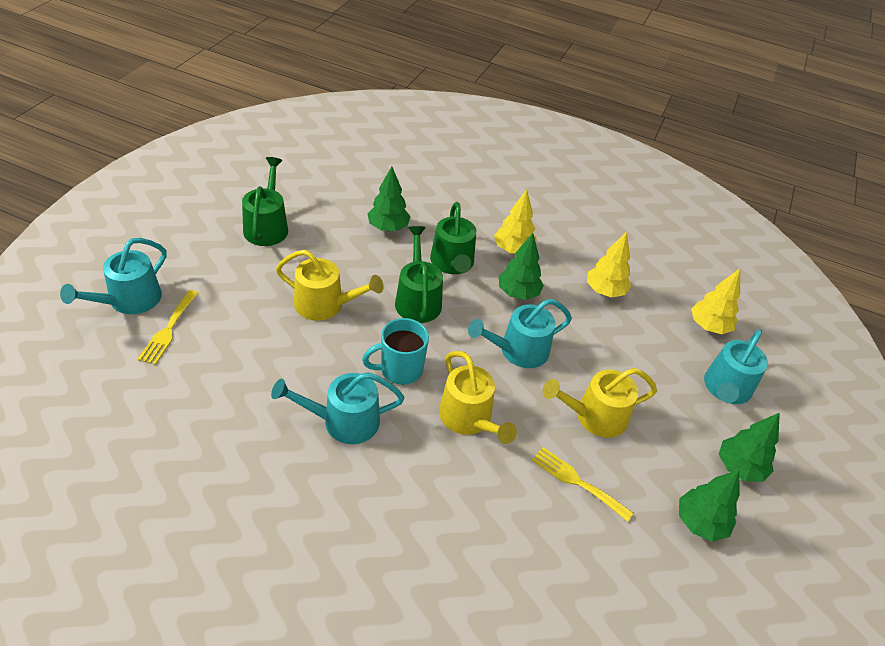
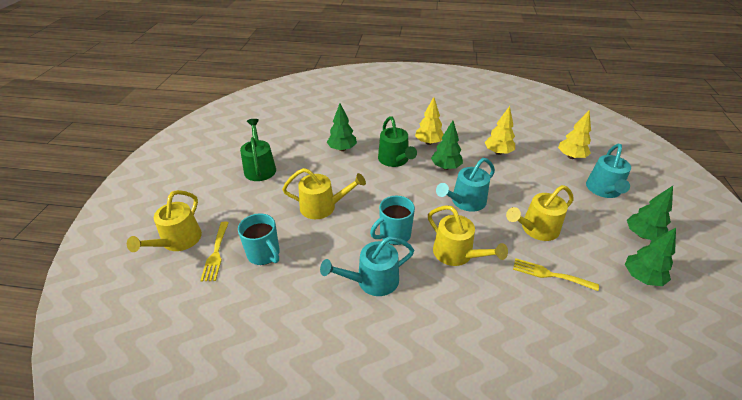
camera: 10 degrees left, 5 degrees down
(129, 300) = (178, 241): turquoise watering can -> yellow watering can
(225, 348) = (264, 254): none -> turquoise mug
(417, 300) = (383, 188): green watering can -> none

